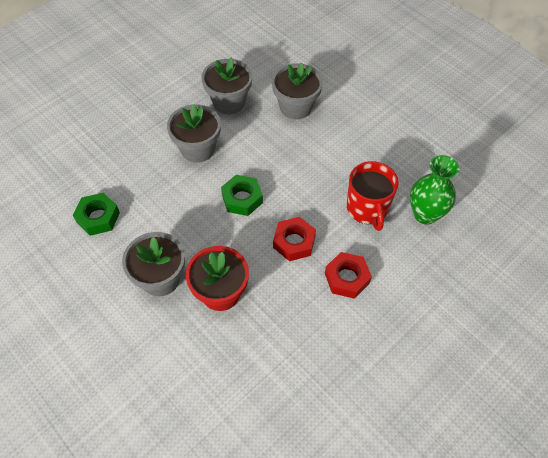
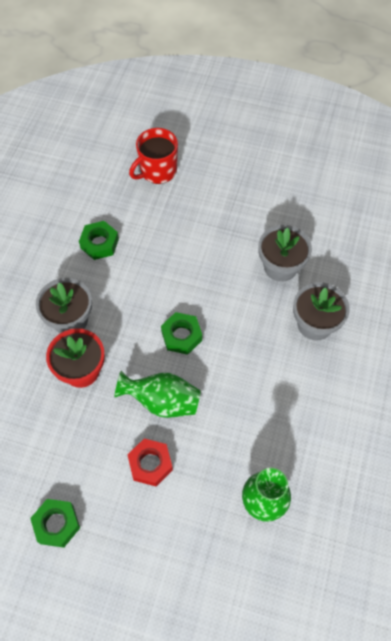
camera: 60 degrees right, 5 degrees up
(198, 149) = (211, 272): grey flower pot -> none
(294, 242) = (162, 401): red nut -> green vase
(361, 382) = (56, 524): none -> green nut
(367, 208) = (236, 446): red mug -> red mug (157, 171)

